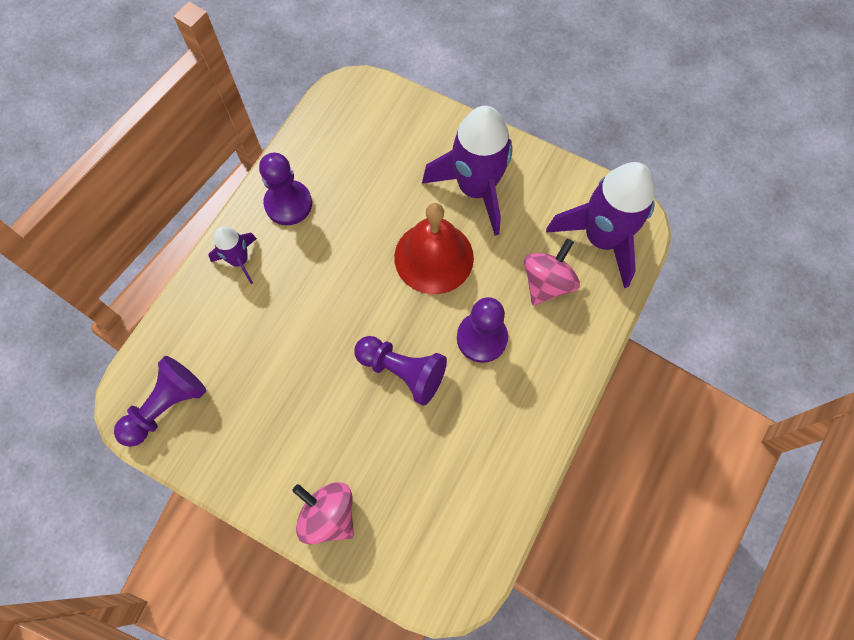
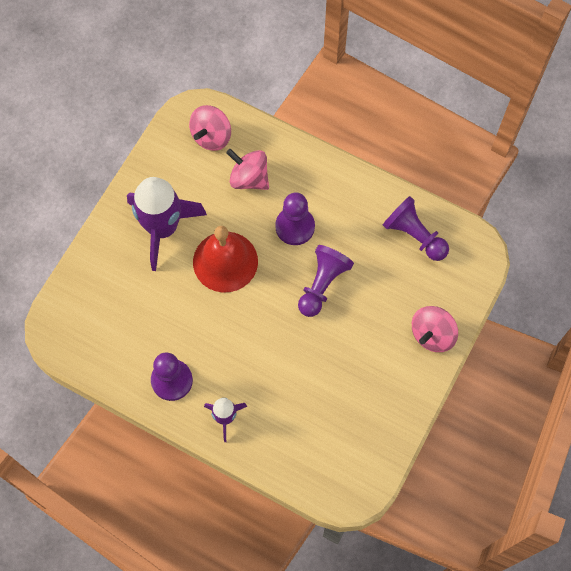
camera: 90 degrees left, 0 degrees up
(166, 406) = (353, 464): purple pawn -> purple pawn (414, 235)
(602, 238) = (211, 136): purple rocket -> pink spinning top

